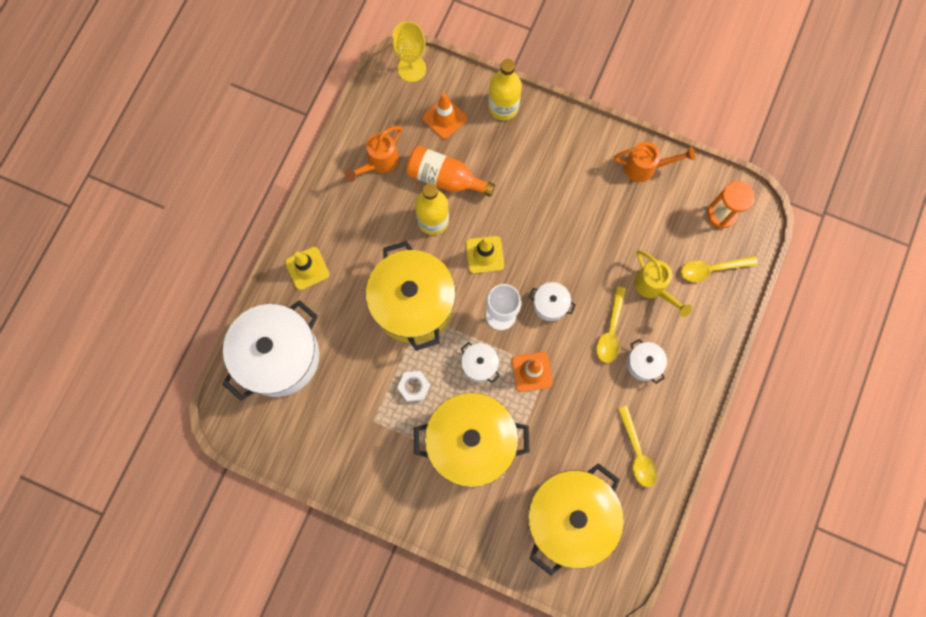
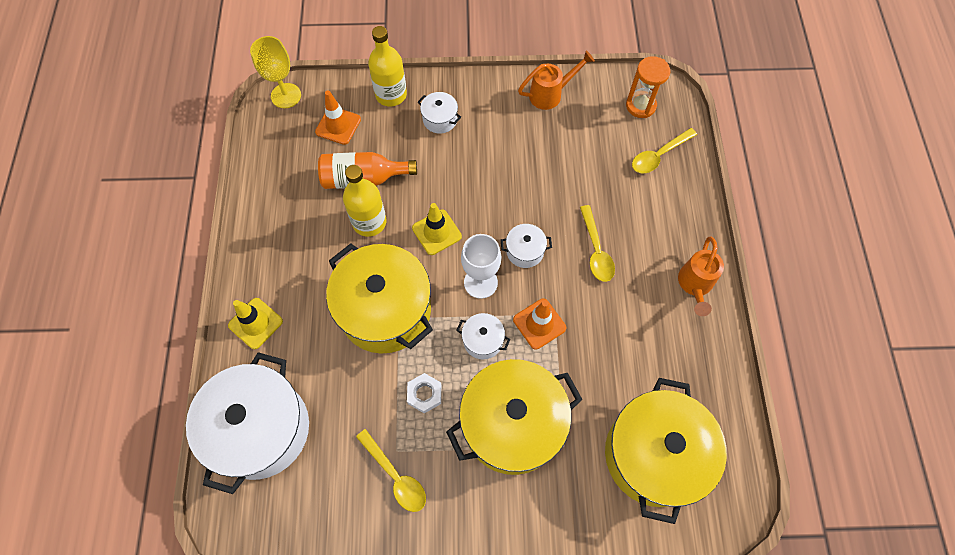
camera: 25 degrees left, 10 degrees down
(379, 163) = (289, 191): orange watering can -> orange watering can (694, 285)
(637, 452) = (684, 355): yellow spoon -> yellow spoon (395, 476)
(643, 363) = (644, 267): white pot -> white pot (440, 119)
(654, 288) = (615, 194): yellow watering can -> none

